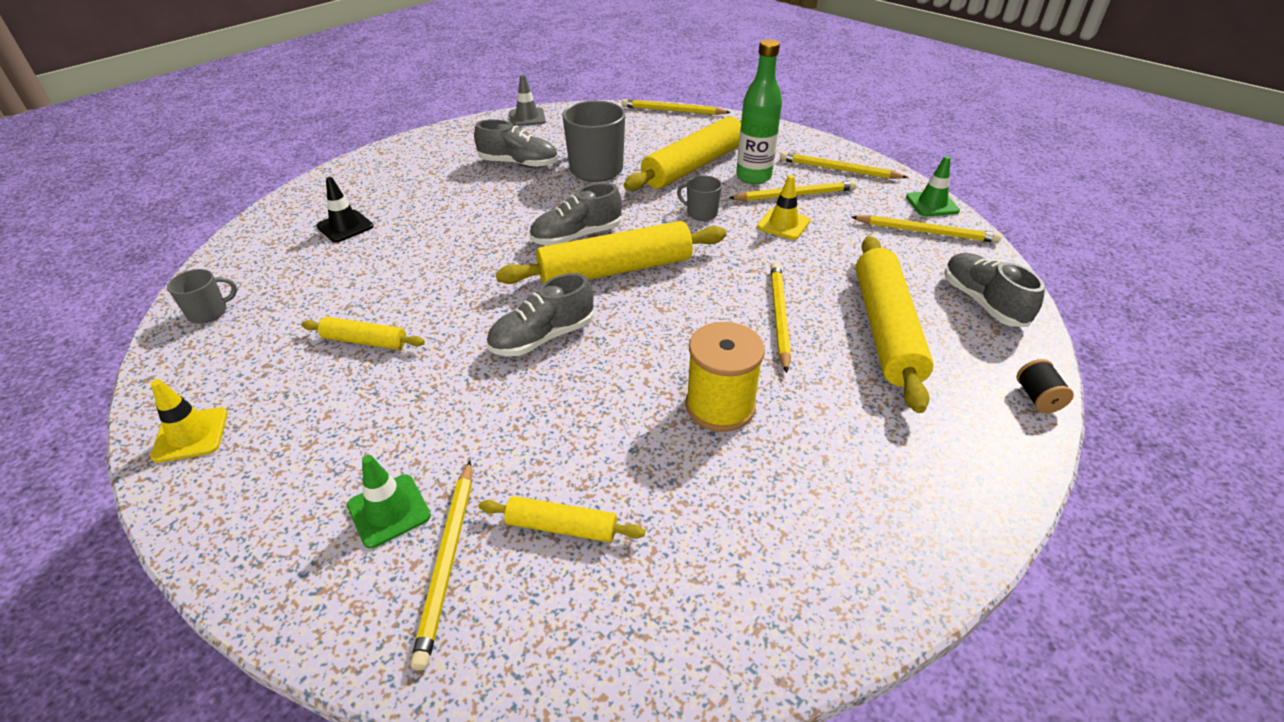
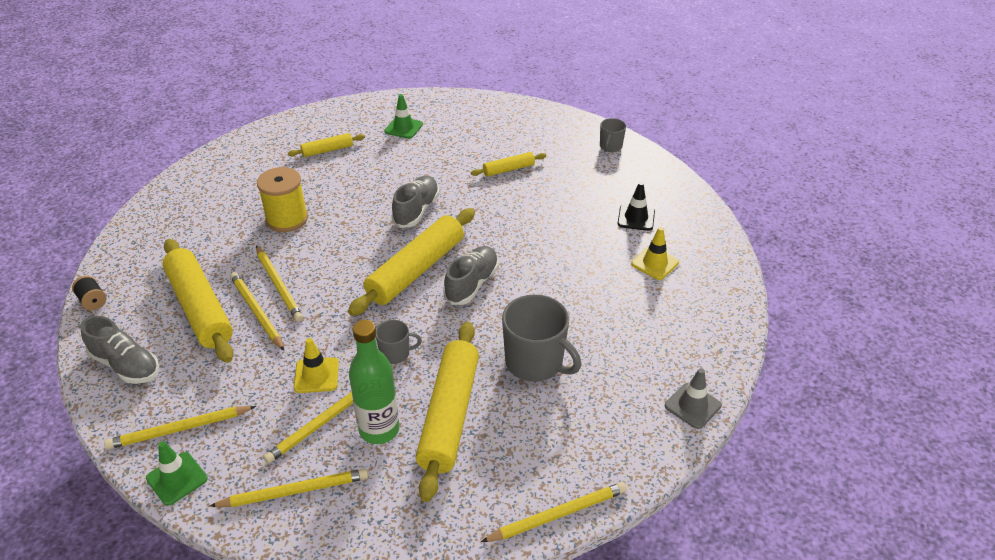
camera: 145 degrees right, 0 degrees up
(191, 435) = (521, 113): yellow traffic cone -> yellow traffic cone (655, 263)
(448, 561) = (362, 126): yellow pencil -> yellow pencil (256, 312)
(519, 164) = (608, 334): grey shoe -> none

